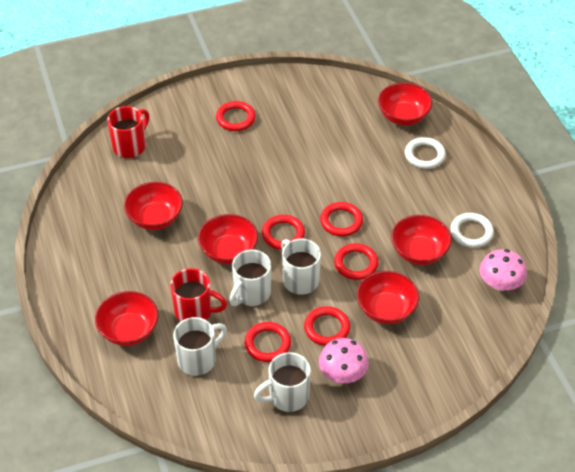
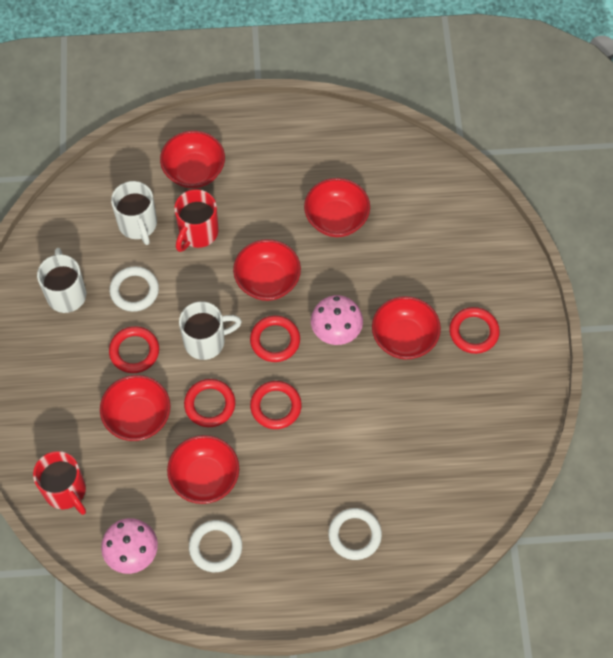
camera: 105 degrees right, 15 degrees up
(130, 146) = (454, 212): red mug -> red mug (66, 491)
(251, 293) = (203, 290): white mug -> none
(267, 344) = (134, 290): red ring -> white ring
(342, 373) = (74, 351): pink mushroom -> pink mushroom (336, 330)
(403, 116) = (430, 531): red bowl -> red bowl (404, 338)

